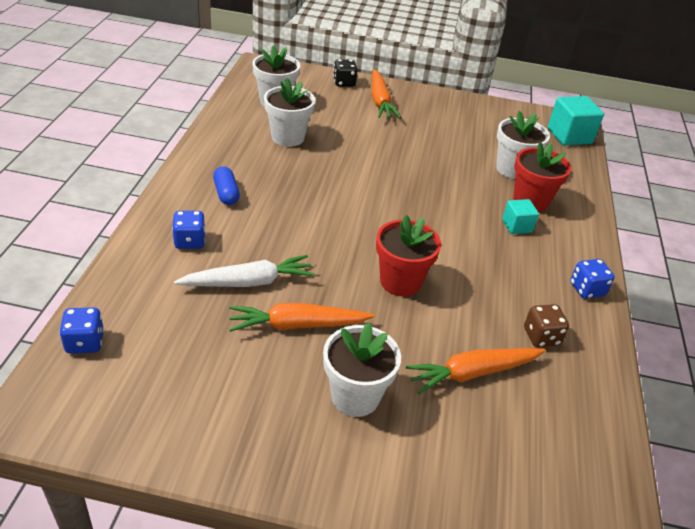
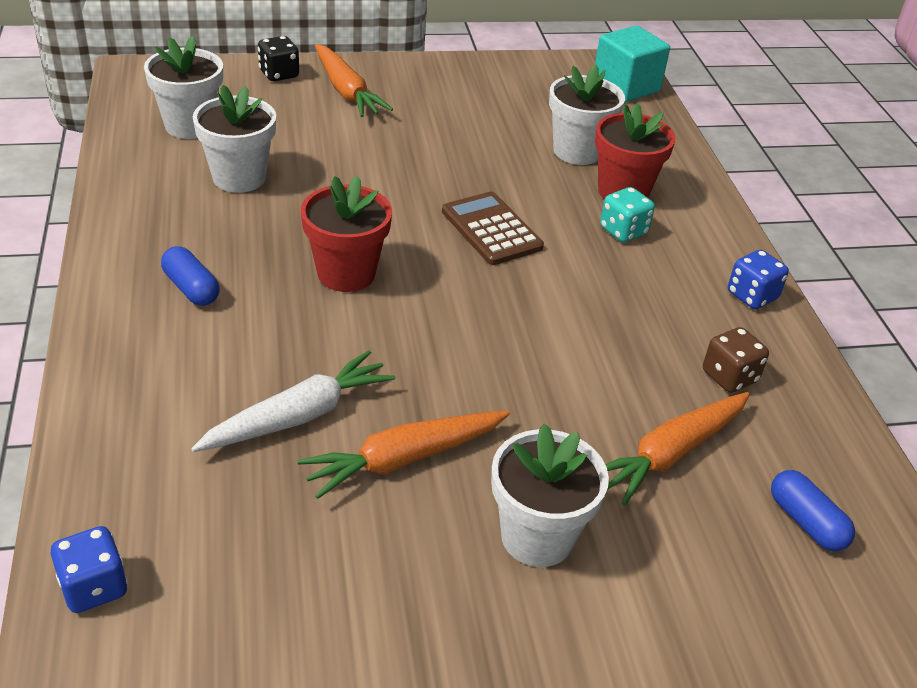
camera: 20 degrees left, 0 degrees up
(190, 241) = (175, 378): blue dice -> none
(400, 281) = (512, 353): red flower pot -> red flower pot (346, 273)
(427, 204) = (491, 229): none -> brown calculator
(517, 226) = (623, 231): turquoise cube -> turquoise dice
(545, 445) = (806, 522): none -> blue capsule

